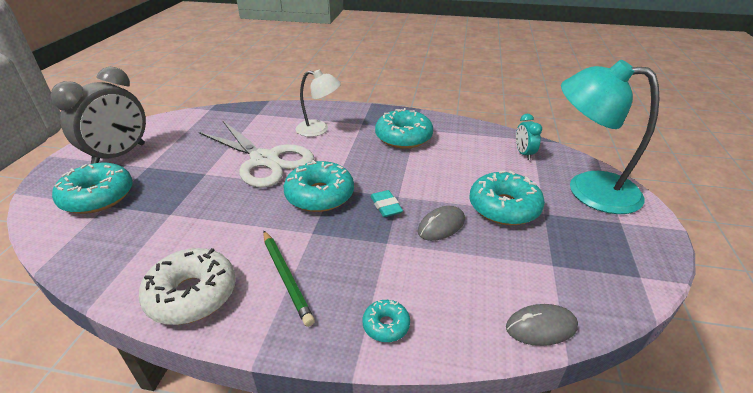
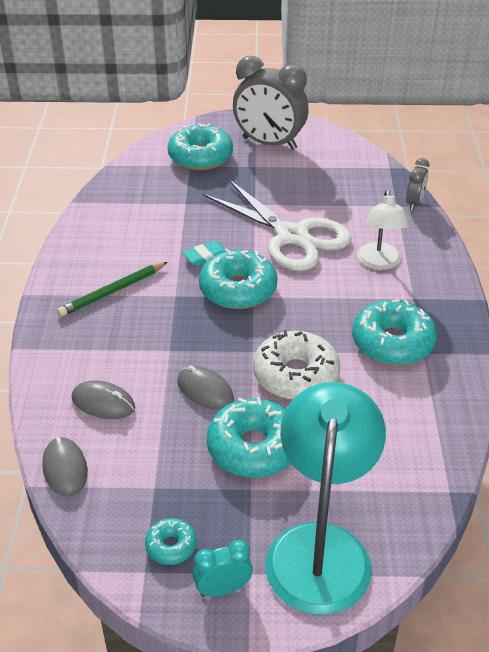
camera: 80 degrees right, 5 degrees up
(192, 294) = (89, 246): white donut -> white donut (295, 375)
(260, 107) = (414, 203): none -> grey clock
(265, 160) = (293, 236): white scissors -> white scissors turned 75 degrees counterclockwise
(386, 206) = (230, 342): turquoise eraser -> turquoise eraser (206, 256)
(386, 325) = (63, 361): turquoise donut -> turquoise donut (171, 546)
(452, 293) = (103, 403): none -> grey mouse
(523, 154) = (397, 477): turquoise clock -> turquoise clock (223, 589)

